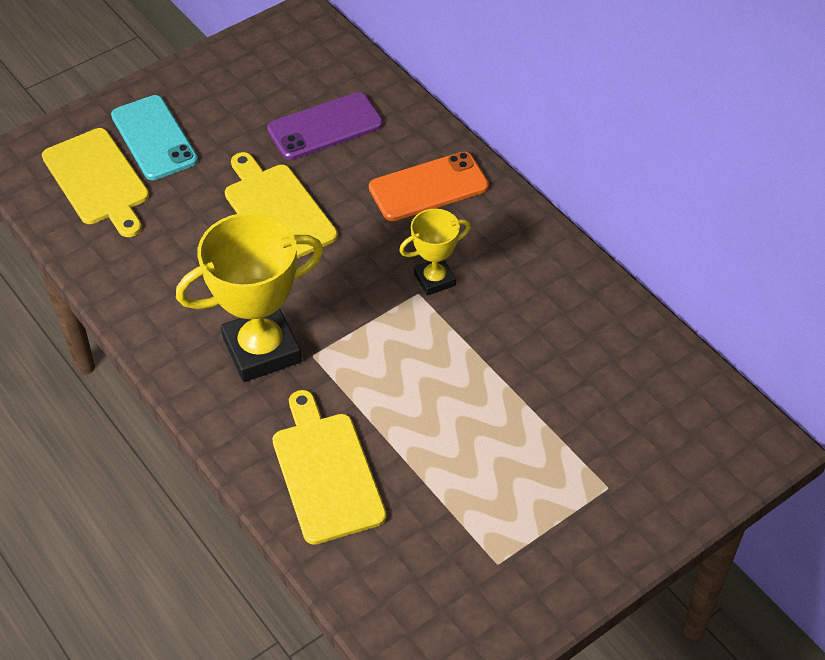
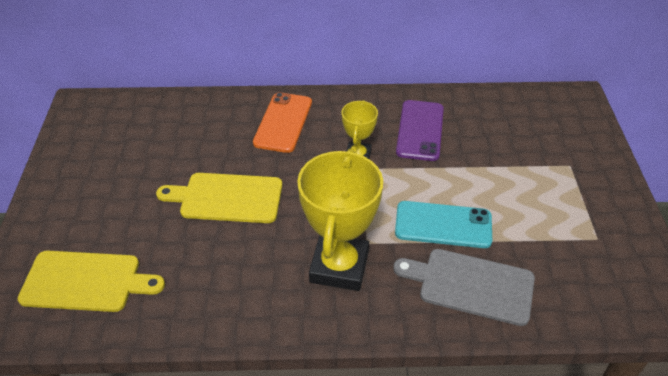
camera: 55 degrees left, 5 degrees down
(154, 138) = (86, 228): turquoise phone -> turquoise phone (443, 225)
(325, 127) = (182, 140): purple phone -> purple phone (420, 130)
(326, 472) = (471, 285): yellow cutting board -> grey cutting board

